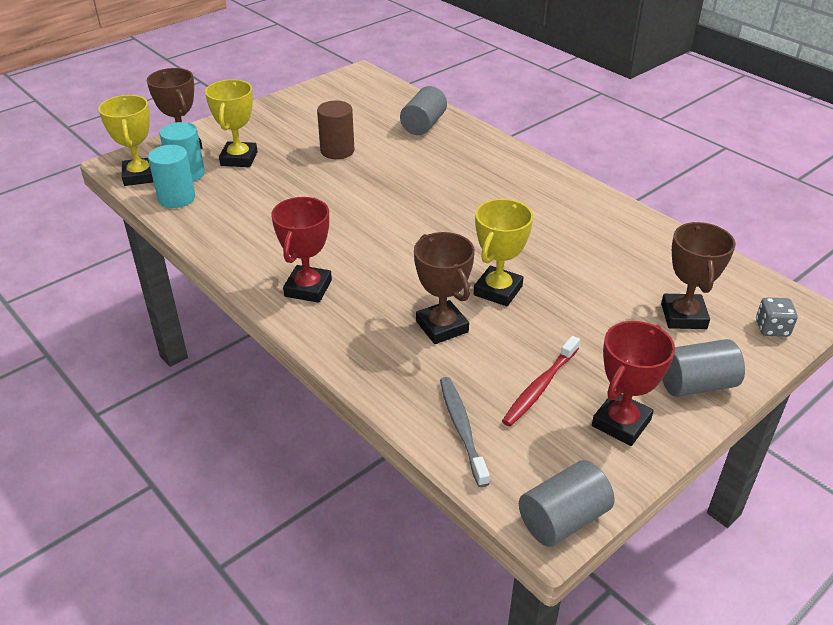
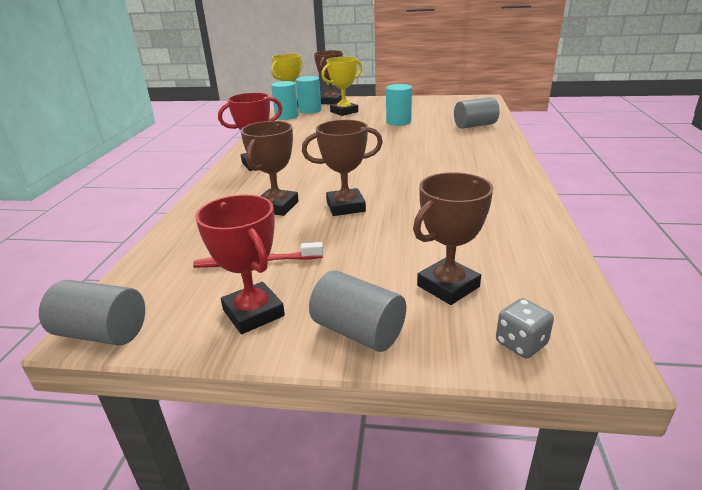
camera: 50 degrees right, 10 degrees down
(337, 151) = (398, 122): brown cylinder -> turquoise cylinder
(462, 429) = (175, 253): grey toothbrush -> none
(498, 290) = (345, 207): yellow trophy -> brown trophy
(621, 423) = (253, 313): red trophy -> red trophy turned 60 degrees clockwise

